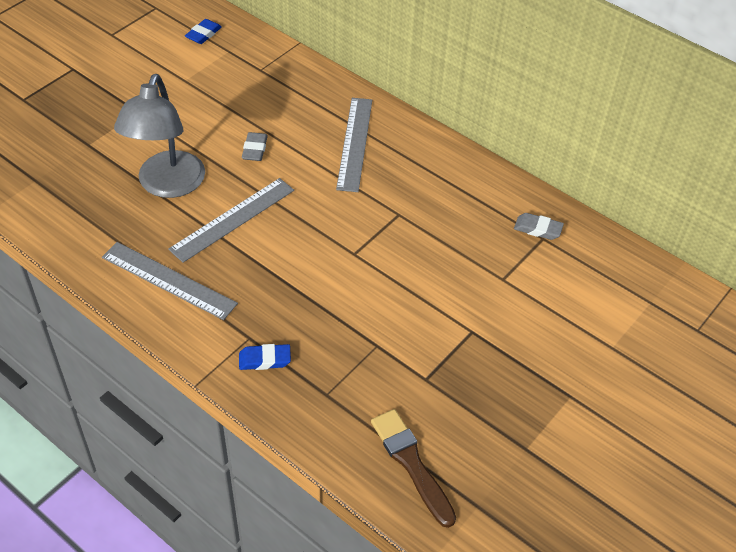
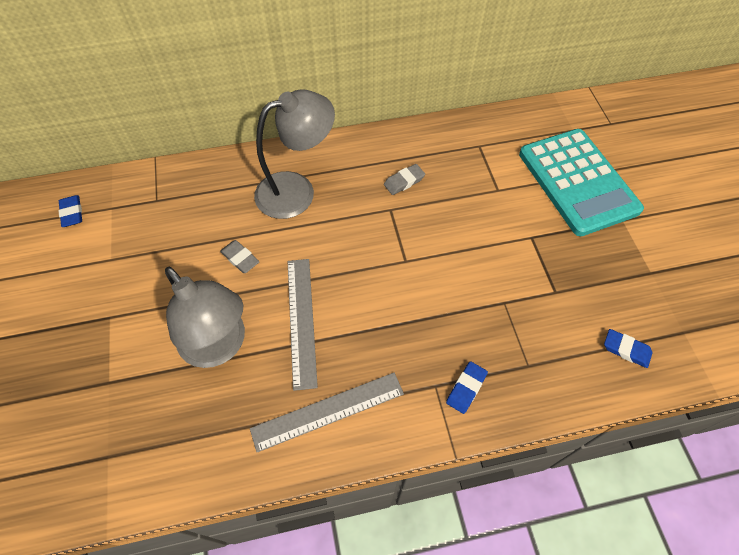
camera: 50 degrees left, 10 degrees up
(355, 143) = (297, 190): grey ruler -> grey lamp
(411, 463) = (626, 350): brown brush -> blue eraser
(538, 229) = (469, 143): grey eraser -> grey eraser (404, 181)
(581, 336) = (577, 182): none -> turquoise calculator

